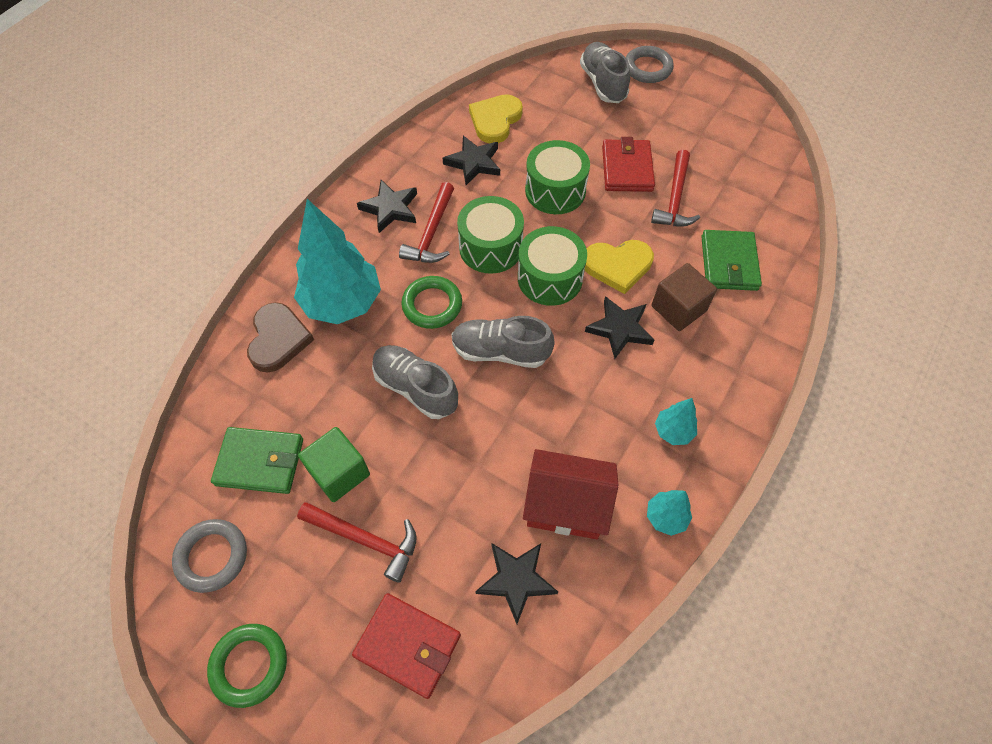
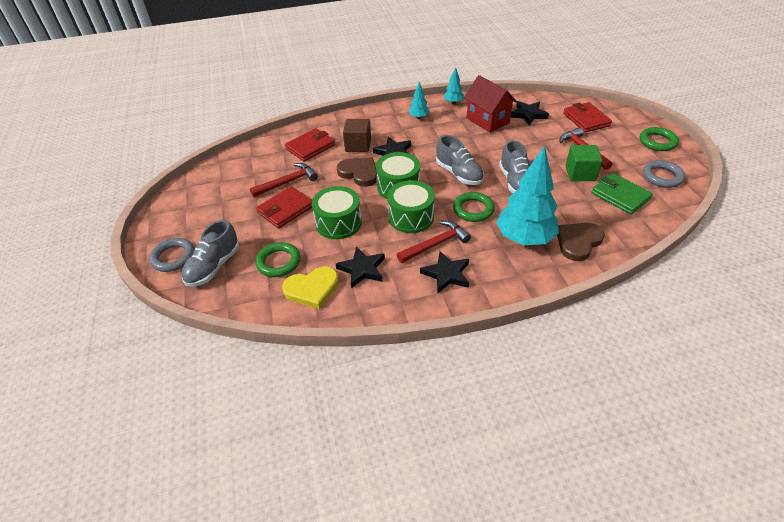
camera: 135 degrees left, 15 degrees down
(555, 121) = (278, 262): none -> green ring
(618, 266) = (359, 173): yellow heart -> brown heart
(728, 263) = (310, 147): green wallet -> red wallet

